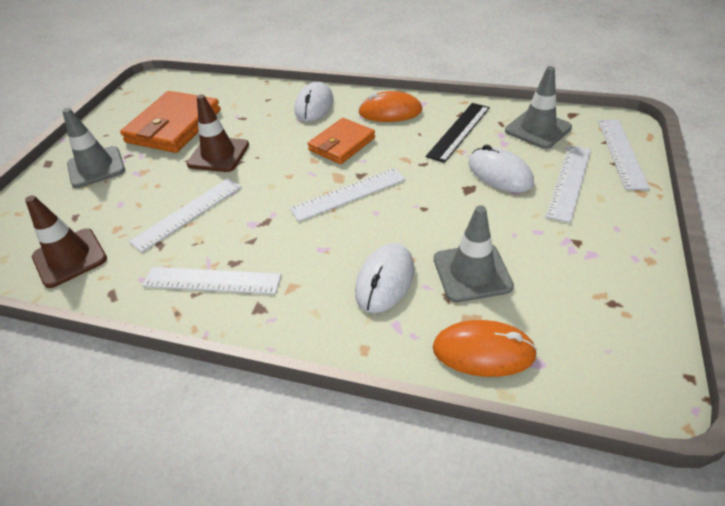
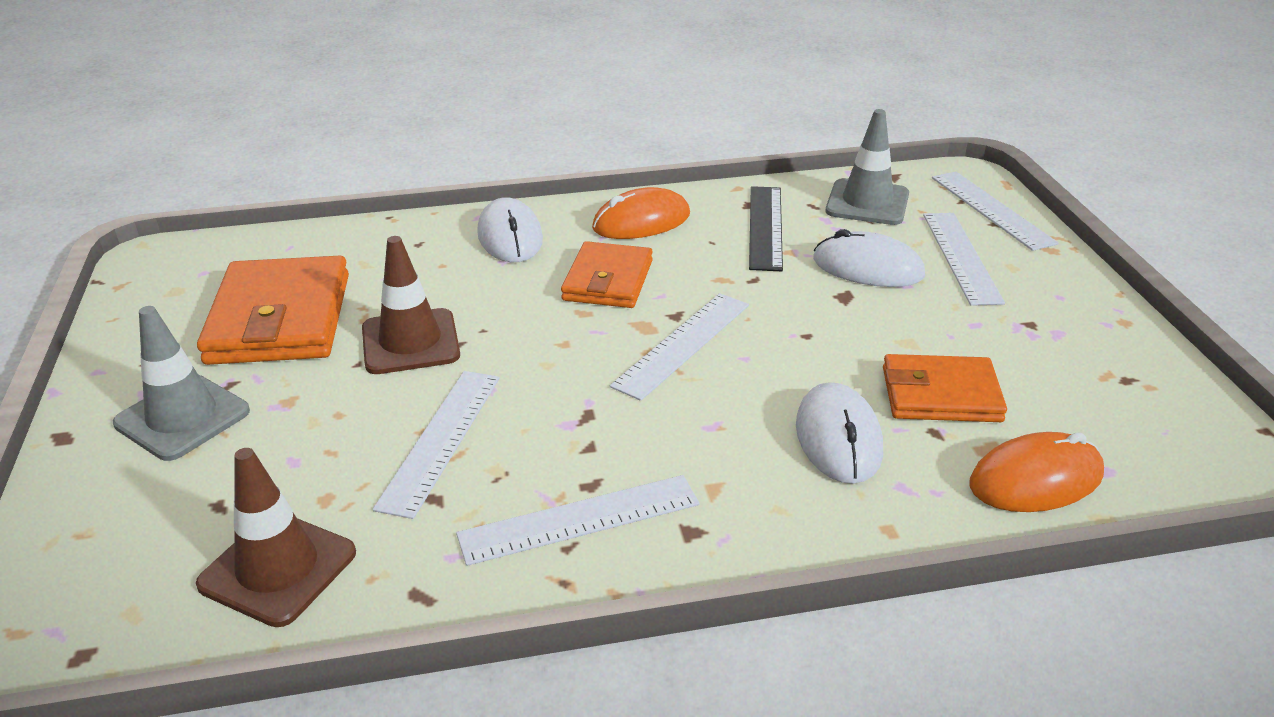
camera: 30 degrees left, 10 degrees down
(472, 272) = (940, 394): grey traffic cone -> orange wallet

